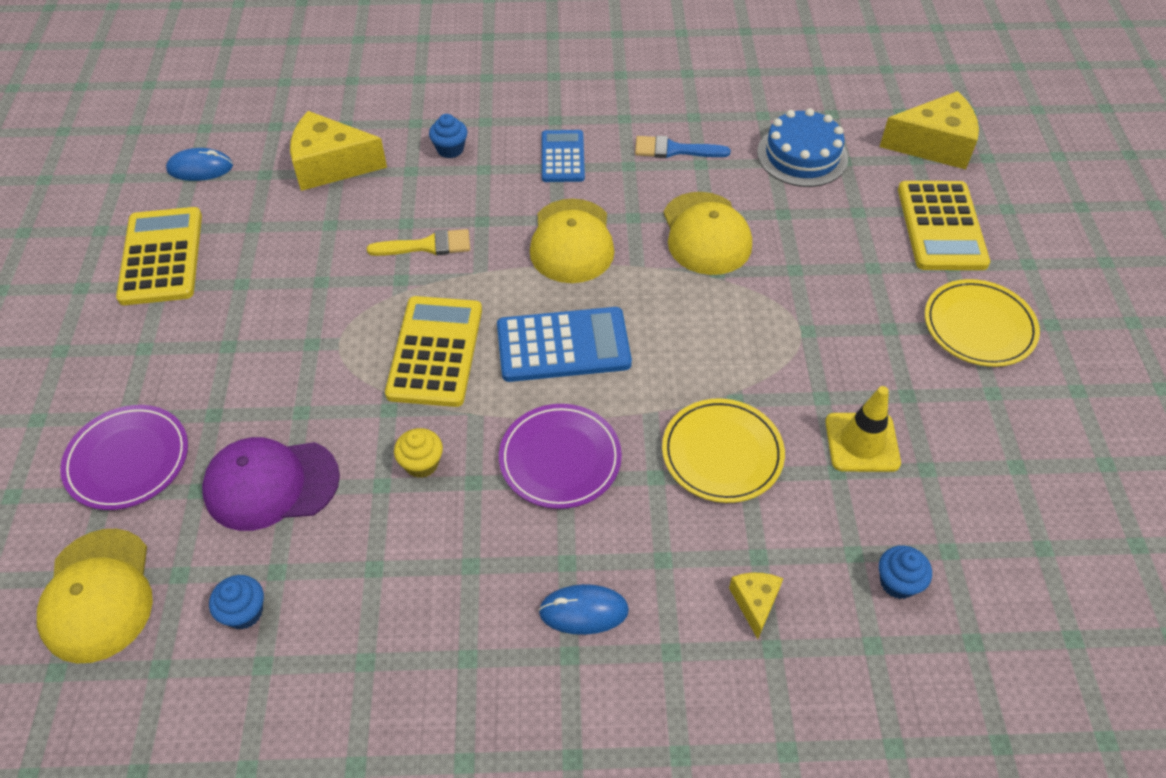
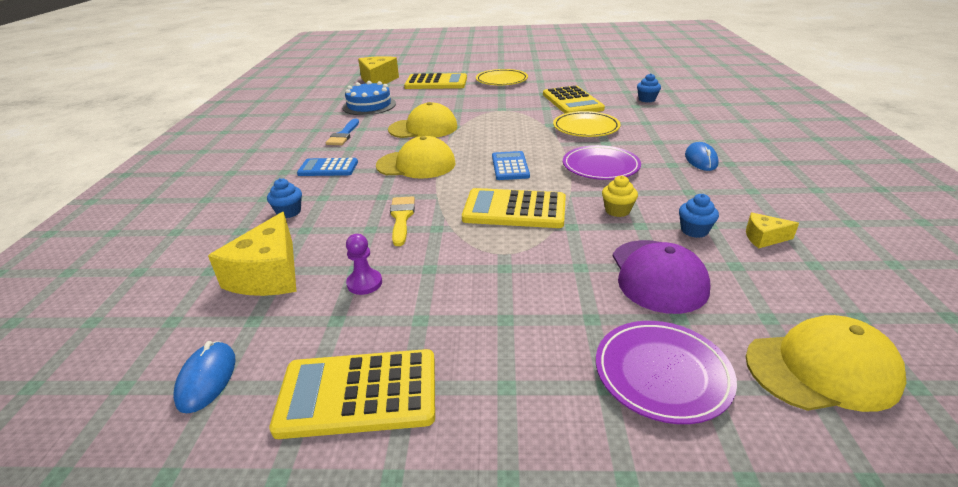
camera: 85 degrees left, 20 degrees down
(244, 612) = (779, 277): blue cupcake -> blue cupcake (694, 230)
(304, 235) = (364, 283): none -> purple pawn
(563, 345) = (510, 166): blue calculator -> blue calculator, size x0.64
(755, 603) = (672, 123): yellow cheese -> yellow cheese (764, 238)
(862, 442) = (572, 102): yellow traffic cone -> yellow calculator

